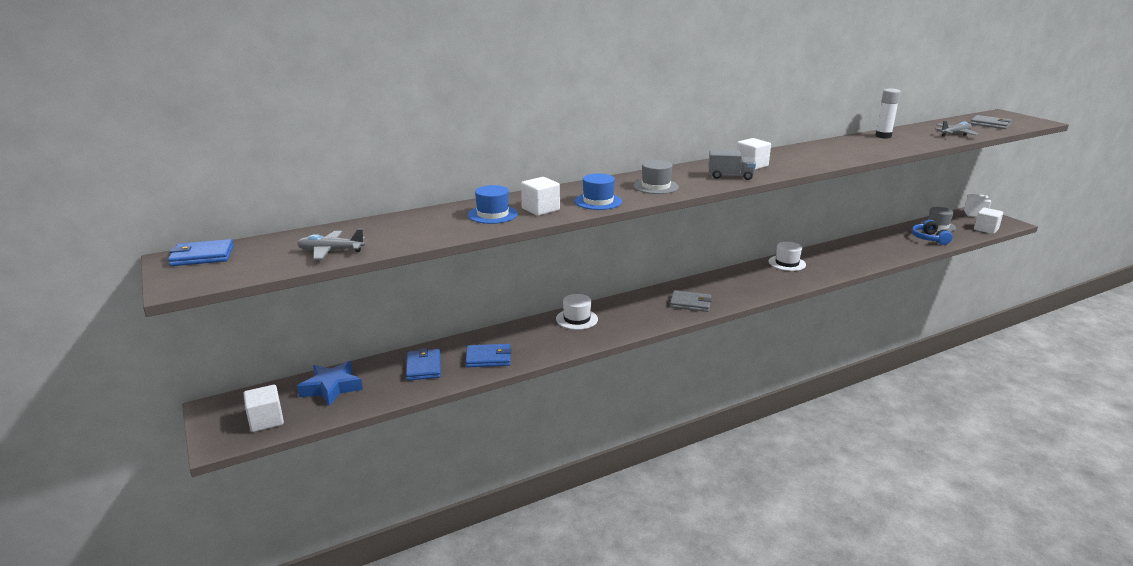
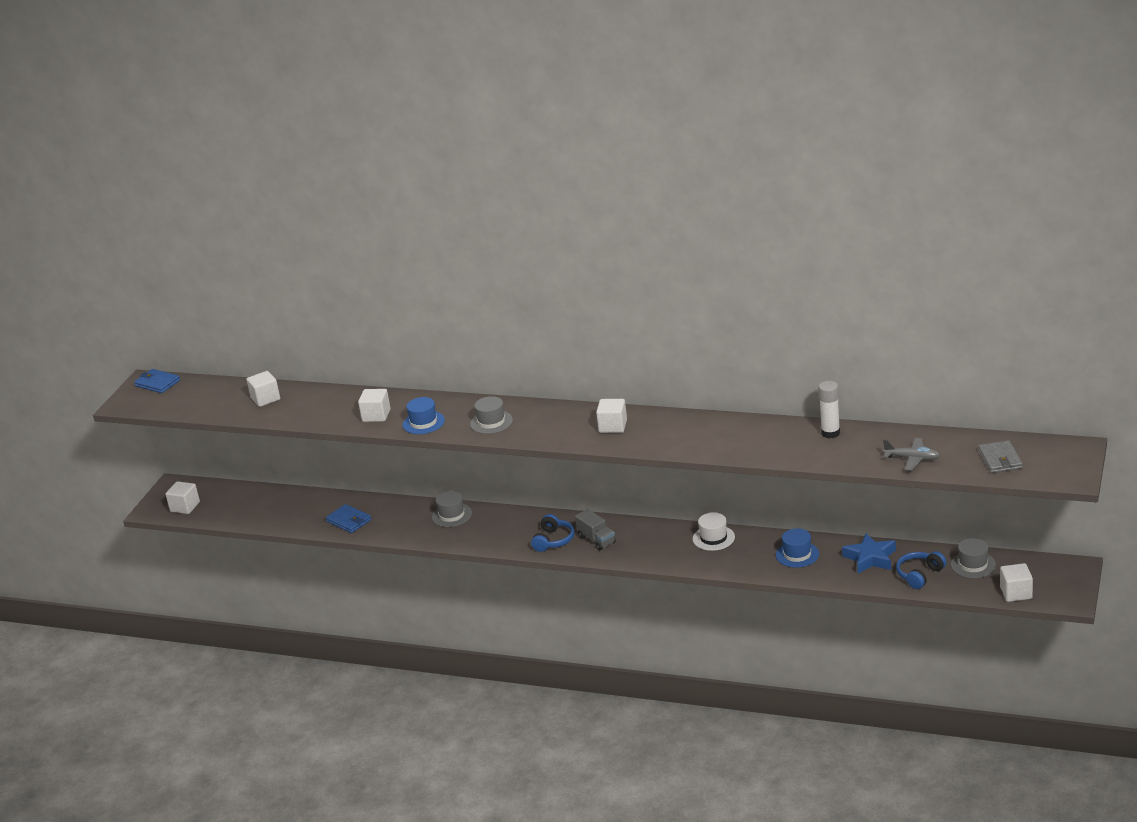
camera: 50 degrees right, 5 degrees up
(331, 251) = (214, 407): grey plane -> none
(331, 388) = (240, 500): blue star -> blue star (870, 558)
(423, 367) = (305, 509): blue wallet -> none
(492, 214) = (342, 408): blue hat -> blue hat (797, 554)
(577, 319) = (452, 515): white hat -> grey hat
(690, 303) = (553, 540): grey wallet -> blue headphones
(730, 176) = (566, 433): grey truck -> grey truck (596, 539)
(975, 214) = (1062, 570): white cube -> white cube (265, 399)

